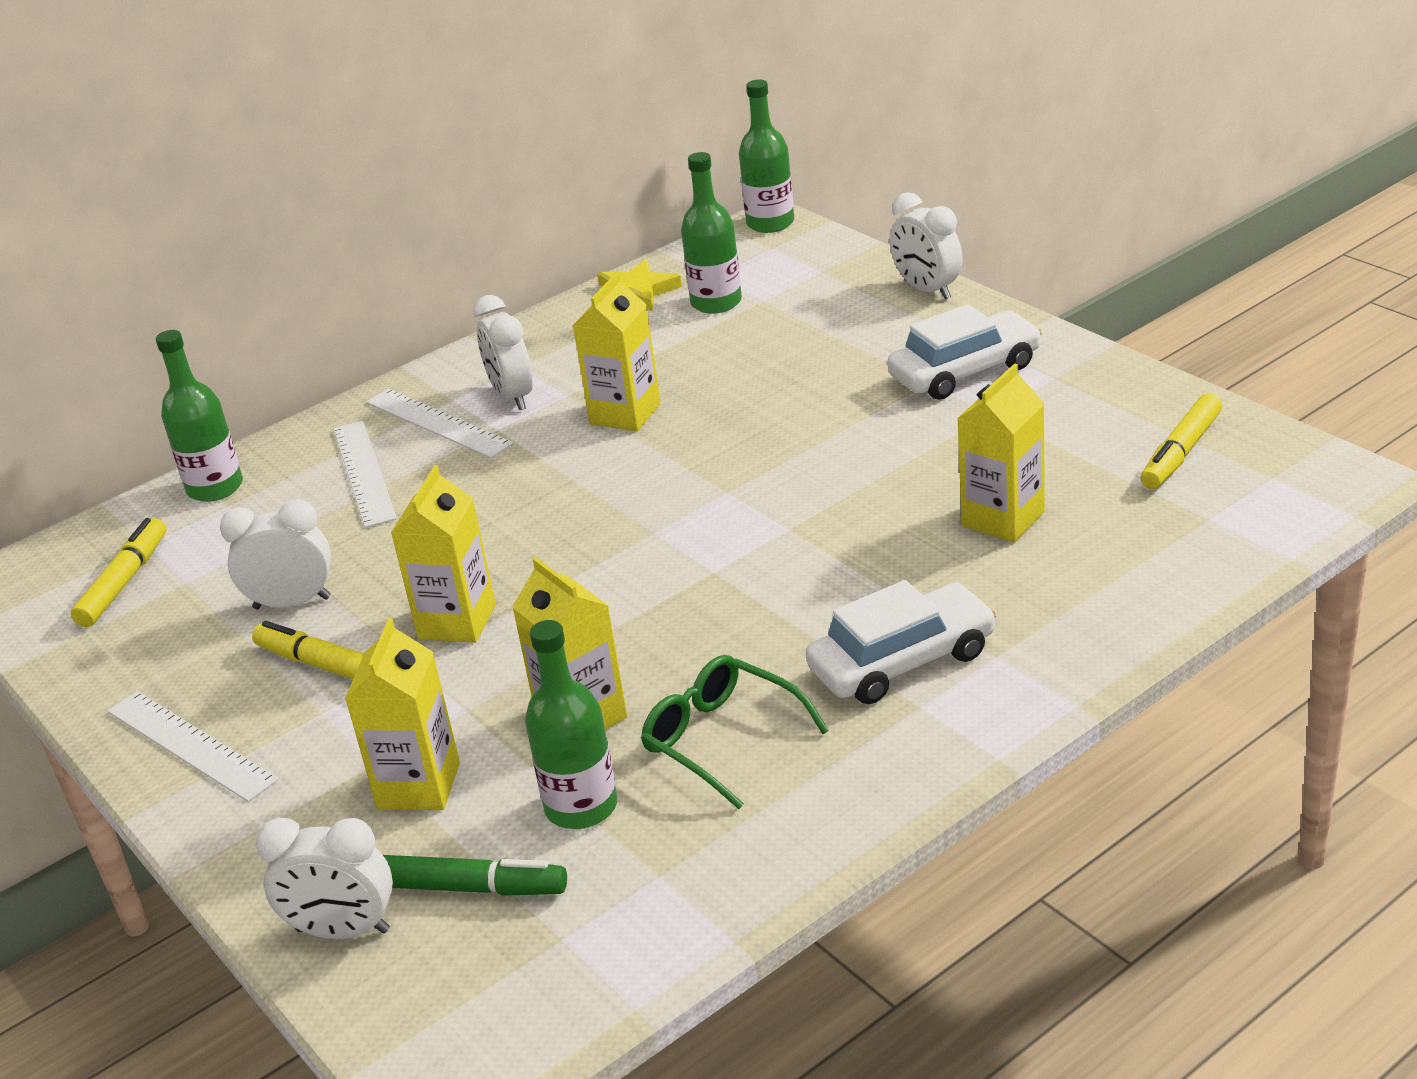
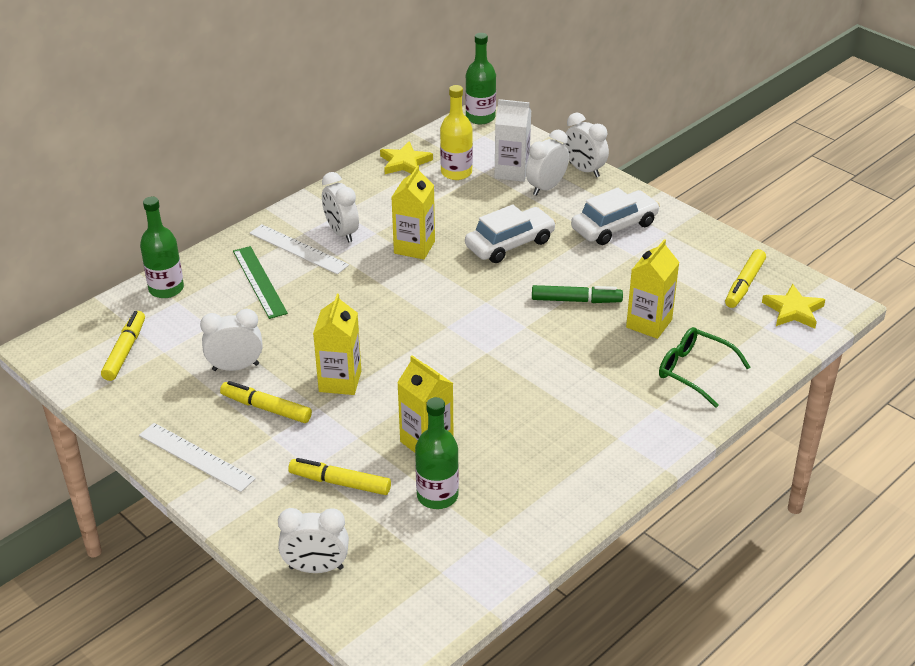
camera: 10 degrees left, 5 degrees up
(364, 473) = (259, 281): white ruler -> green ruler
(419, 786) = (340, 483): yellow carton -> yellow marker
(471, 887) = (384, 543): green marker -> green marker (576, 300)
(716, 302) = (456, 172): green bottle -> yellow bottle
(722, 739) = (510, 456): green glasses -> green glasses (694, 371)
(807, 298) = (512, 172): none -> white carton
(860, 318) = (546, 188): none -> white clock
(902, 661) = (604, 410): white car -> white car (510, 244)
(1265, 491) = (793, 310): none -> yellow star

